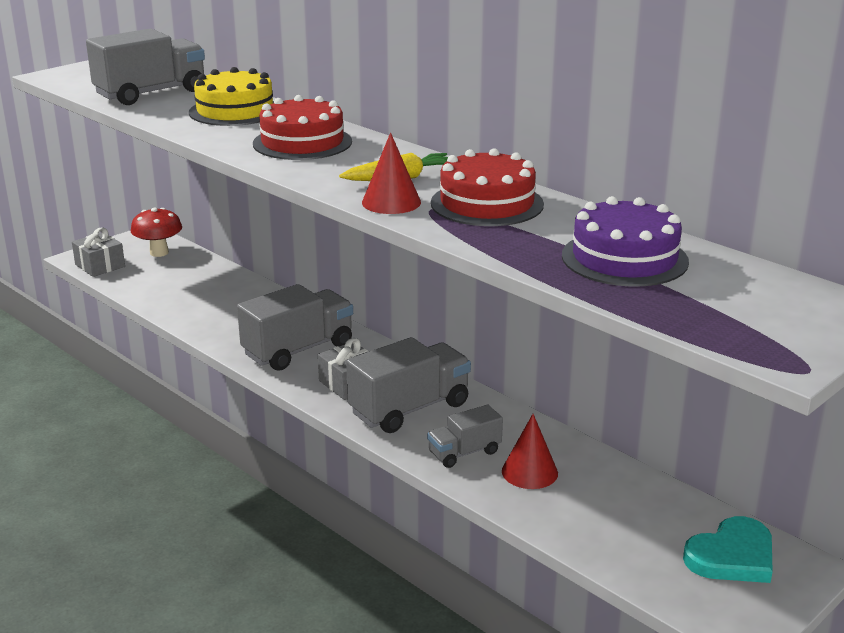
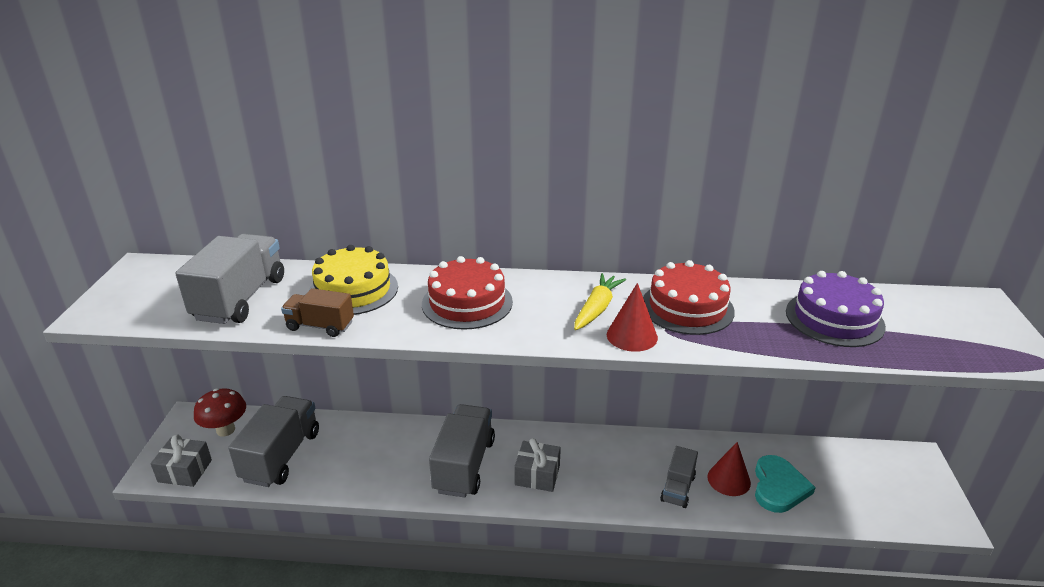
camera: 40 degrees left, 5 degrees up
(171, 122) = (320, 326): none -> brown truck
(410, 409) = (602, 473): grey truck -> grey truck (281, 456)
(732, 556) = (886, 473): turquoise heart -> turquoise heart (779, 487)

